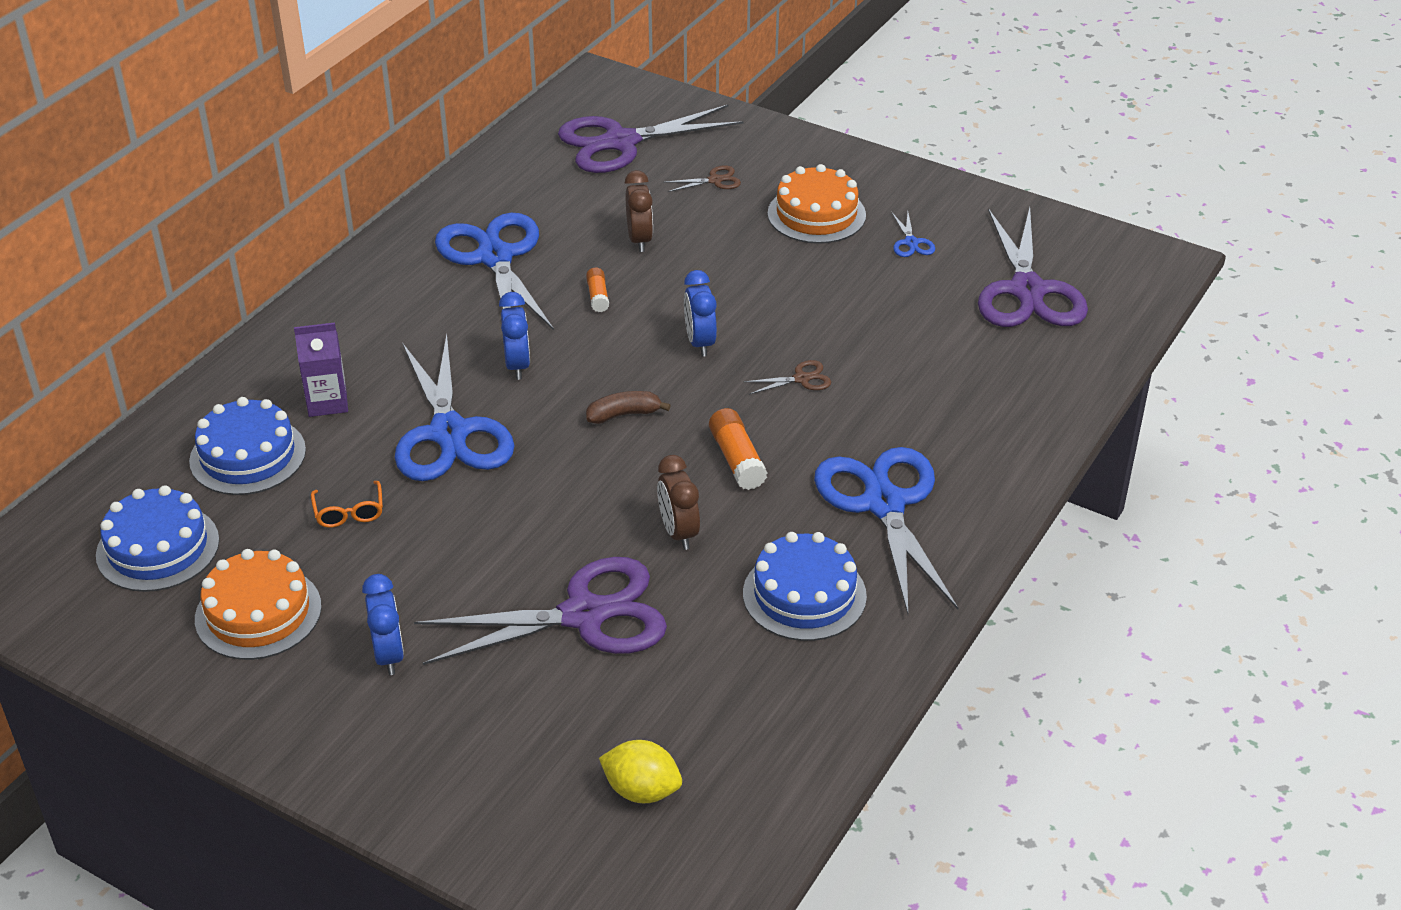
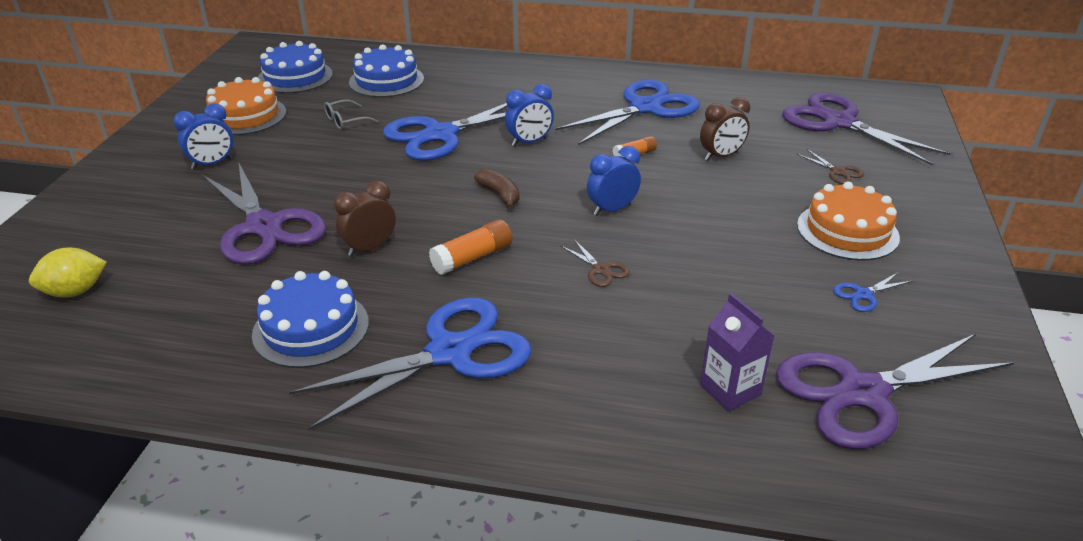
camera: 70 degrees right, 5 degrees down
(327, 402) = (449, 91): purple carton -> purple carton (730, 390)
(349, 512) = (346, 121): orange glasses -> grey glasses
(641, 790) = (75, 291): yellow lemon -> yellow lemon turned 60 degrees clockwise

